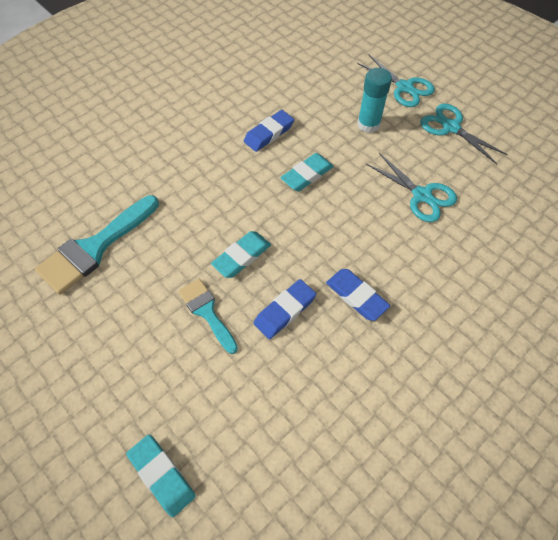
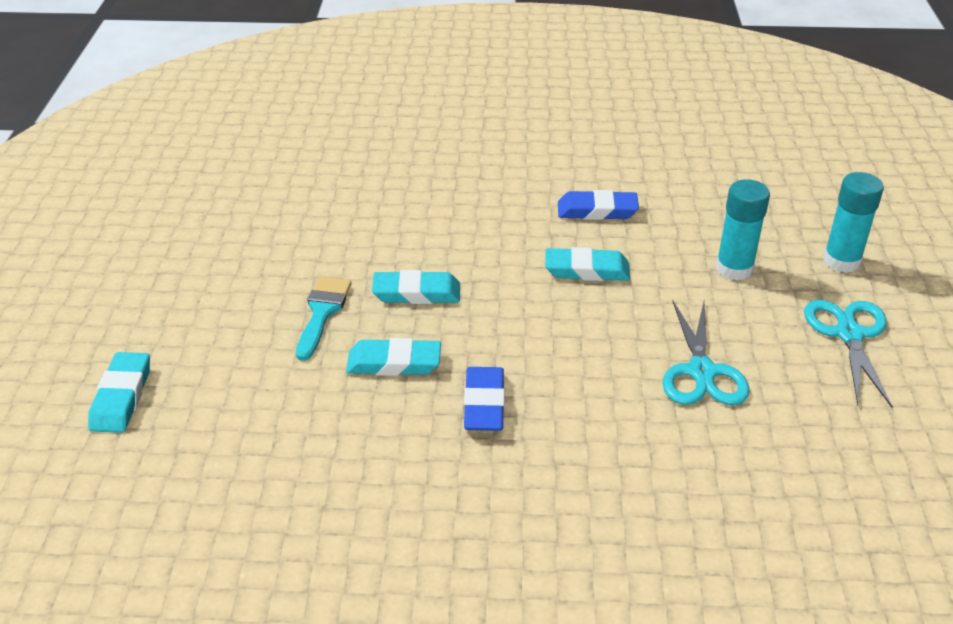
camera: 45 degrees right, 20 degrees down
(95, 247) = (298, 202): turquoise brush -> none
(285, 311) = (394, 363): blue eraser -> turquoise eraser
(404, 87) = (841, 261): turquoise scissors -> turquoise glue stick

